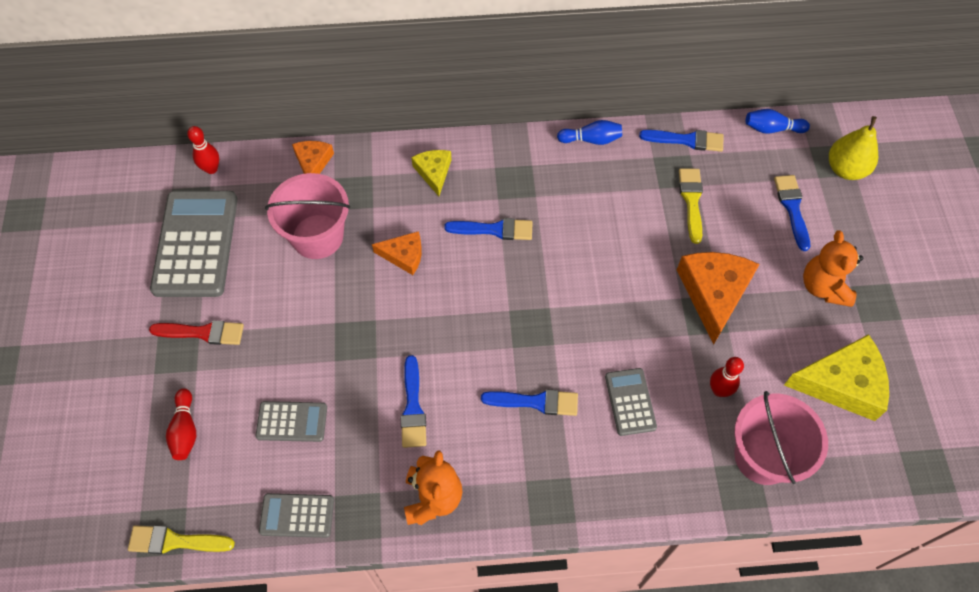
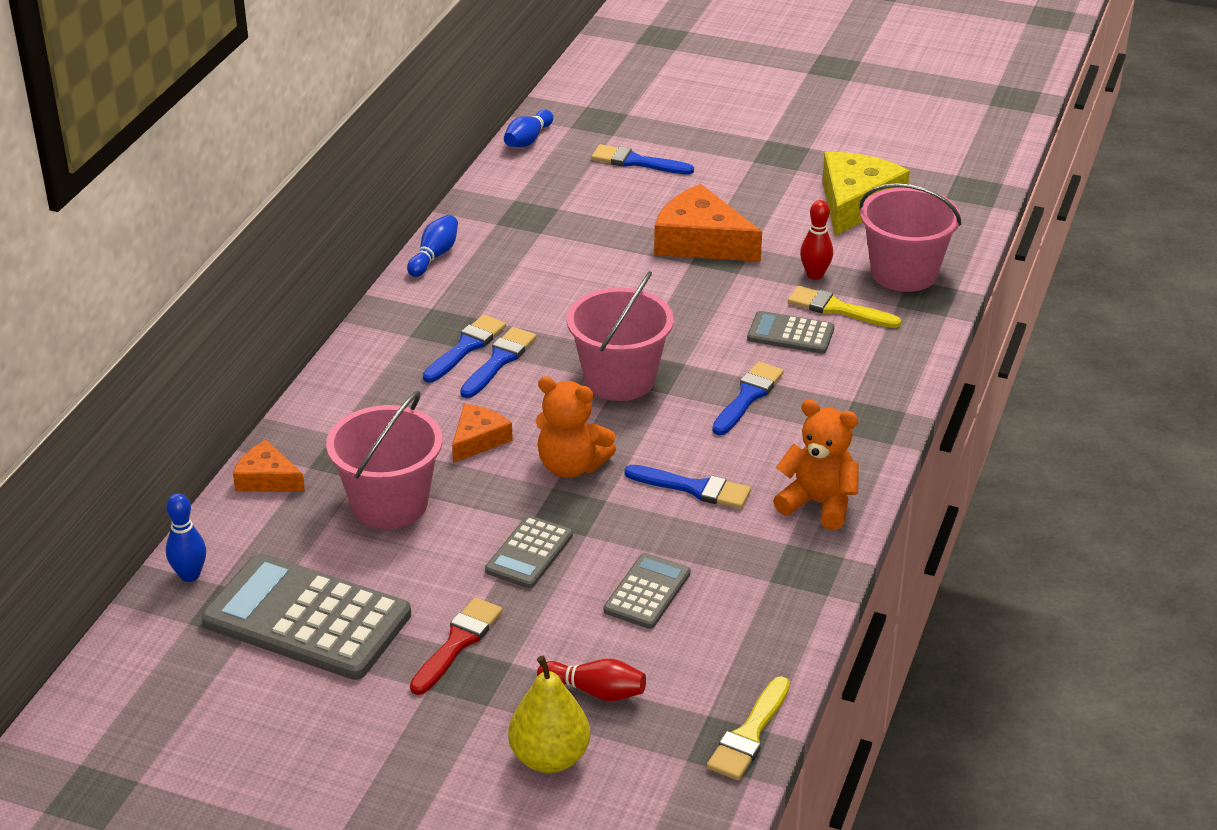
camera: 65 degrees left, 25 degrees down
(211, 169) = (190, 575): red bowling pin -> blue bowling pin
(297, 515) = (777, 618): grey calculator -> grey calculator (529, 553)
(434, 172) = (375, 383): yellow cheese -> none
(512, 310) = (619, 379): none -> pink bucket
(686, 140) = (494, 195): blue brush -> blue brush (466, 347)
(691, 201) = (575, 218): yellow brush -> yellow brush (837, 309)
(824, 287) = (743, 176): orange teddy bear -> orange teddy bear (571, 466)
(845, 169) = (616, 116): yellow pear -> yellow pear (549, 758)

